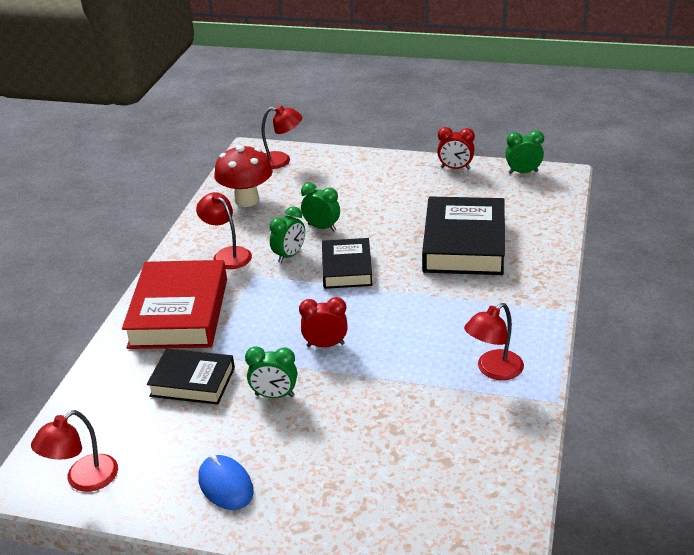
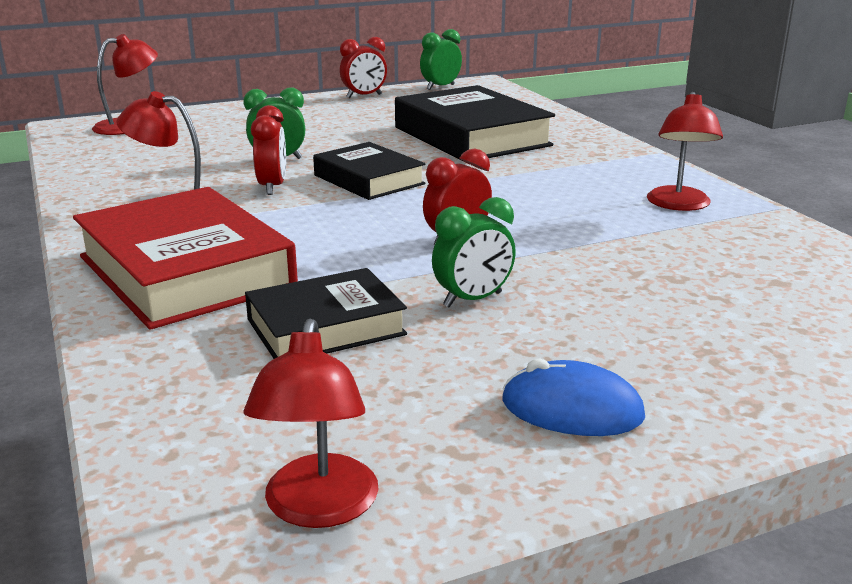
camera: 40 degrees left, 10 degrees down
(247, 200) = (130, 161): red mushroom -> none
(289, 255) = (272, 187): green clock -> red clock

